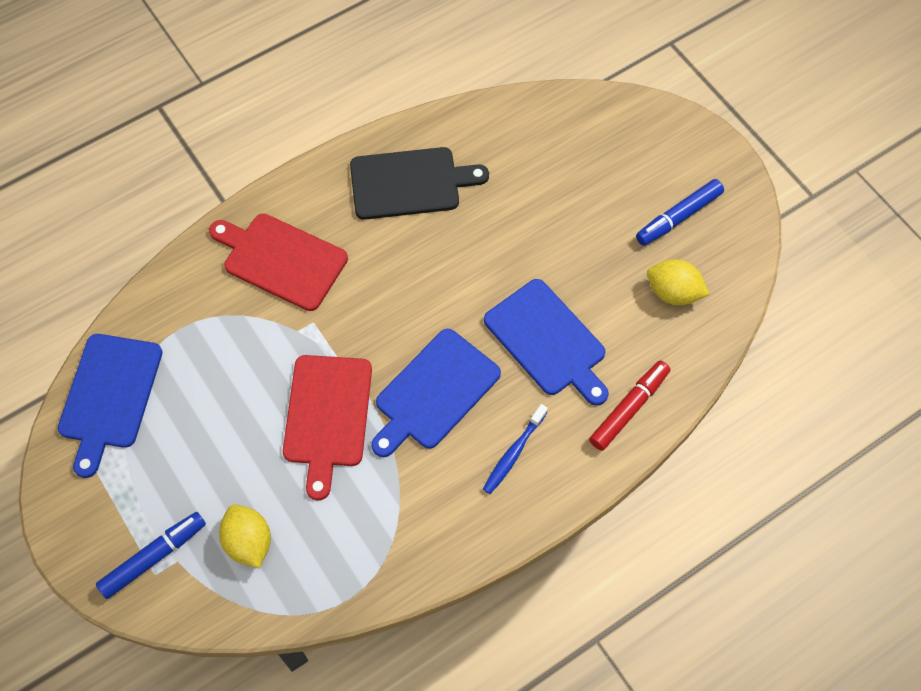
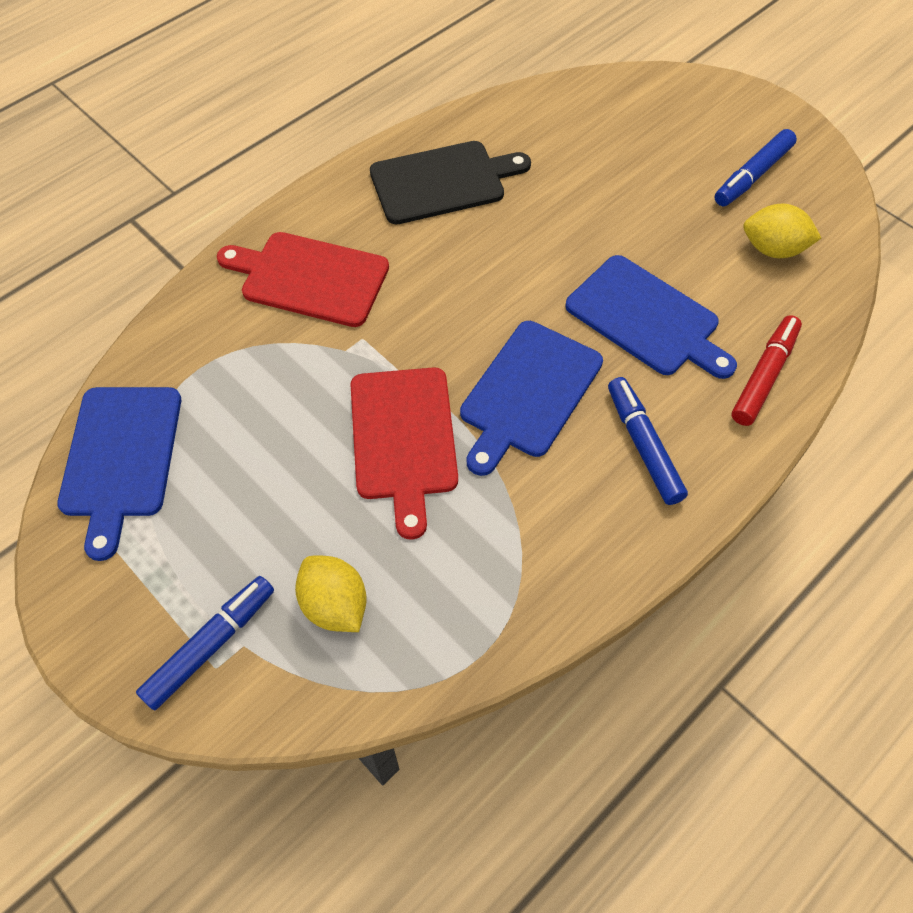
camera: 10 degrees left, 5 degrees down
(513, 453) = (643, 445): blue toothbrush -> blue marker

